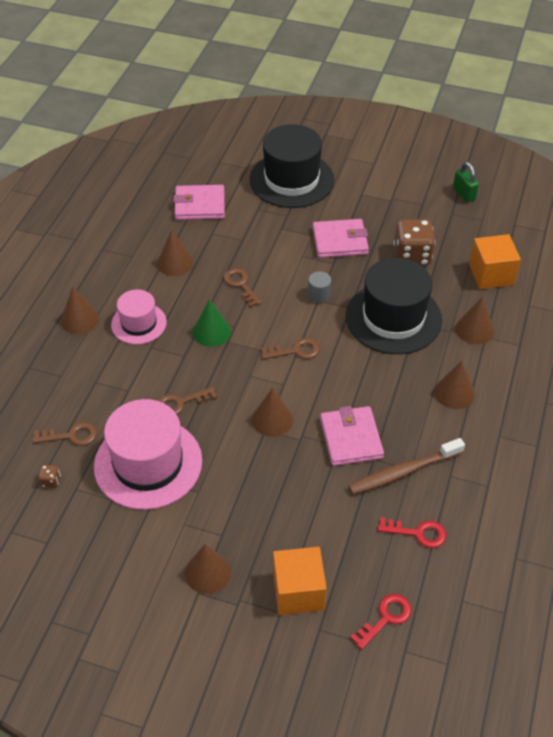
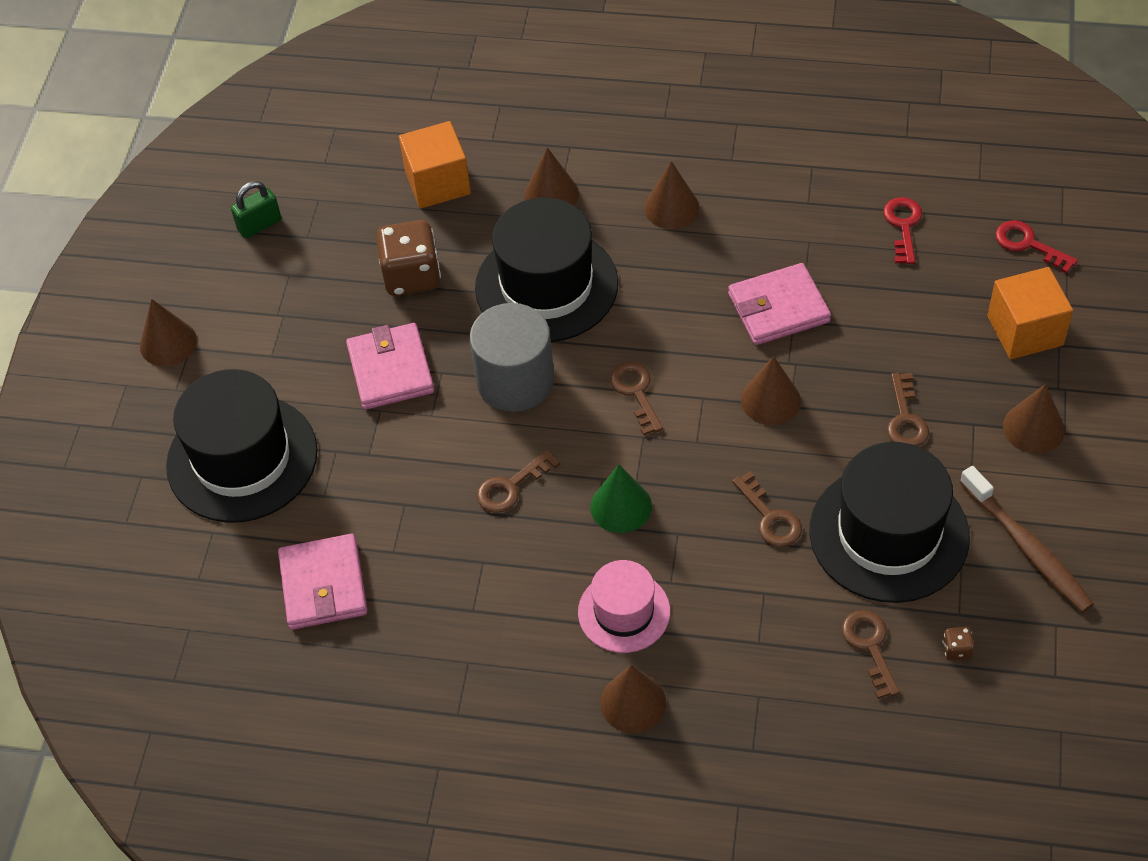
camera: 95 degrees left, 5 degrees up
(148, 463) = (889, 533): pink hat -> black hat
(175, 263) = (475, 591): brown cone -> brown cone (168, 343)
(237, 493) = (905, 418): none -> brown key
(319, 295) = (515, 381): grey cylinder -> grey cylinder, size x2.21
(403, 472) = (816, 248): brown toothbrush -> brown toothbrush (1027, 548)

